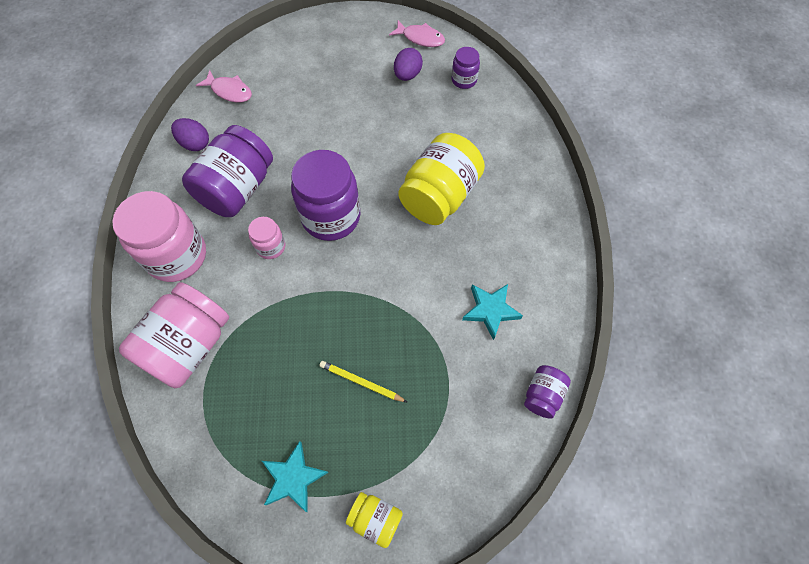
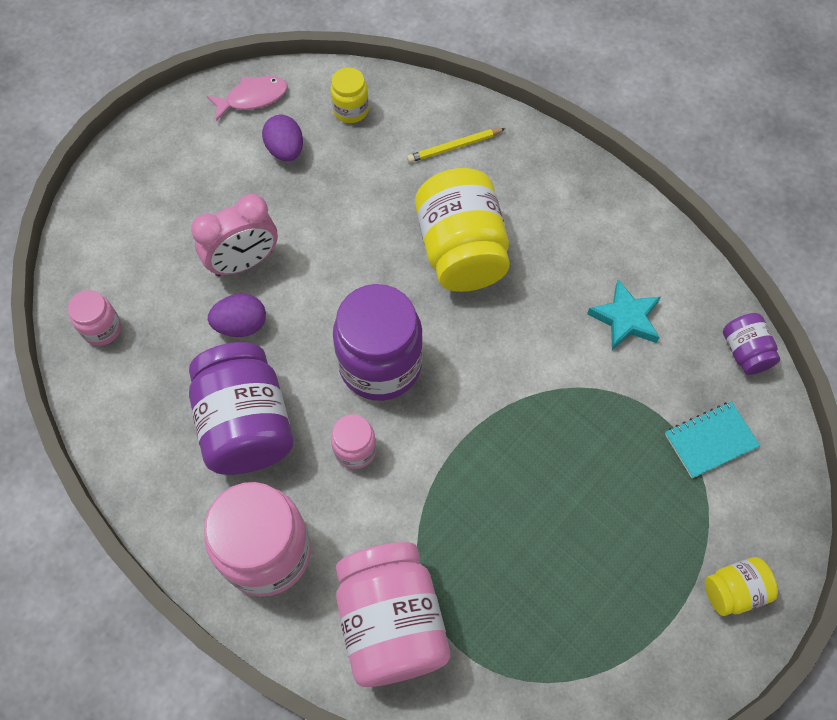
camera: 45 degrees left, 0 degrees up
(195, 144) = (135, 420): purple egg -> purple egg (241, 325)
(229, 91) = (102, 329): pink fish -> pink jar
(293, 478) = (631, 632): turquoise star -> none
(325, 113) = (244, 263): none -> pink clock
(361, 382) = (590, 491): yellow pencil -> yellow pencil (454, 147)
(461, 423) = (710, 440): none -> turquoise notebook
(464, 80) = (351, 110): purple jar -> yellow jar

